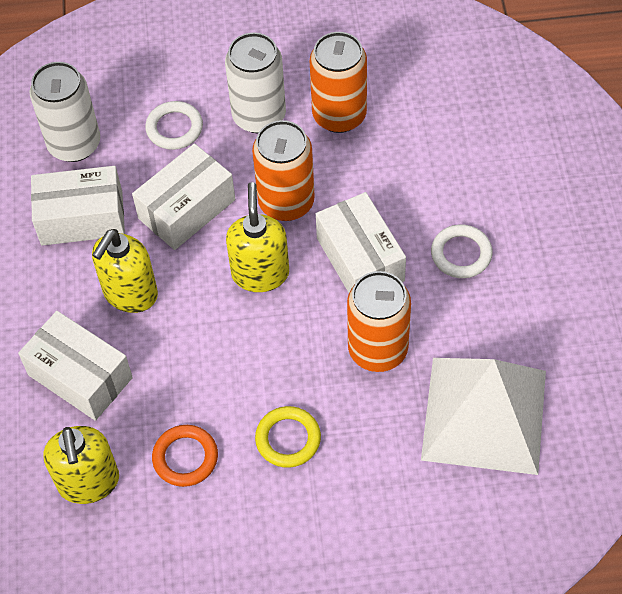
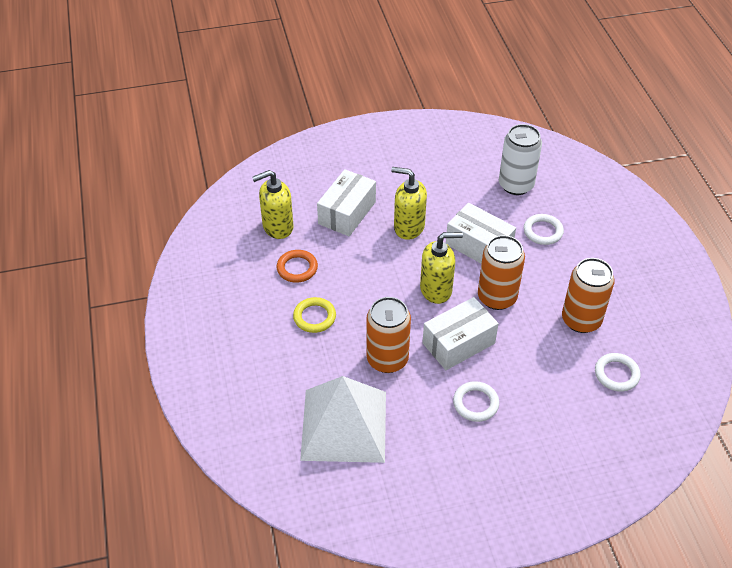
camera: 80 degrees right, 10 degrees down
(82, 218) = (460, 197): white box -> none
(259, 116) = (566, 275): white can -> none
(429, 96) = (616, 374): none -> white ring

